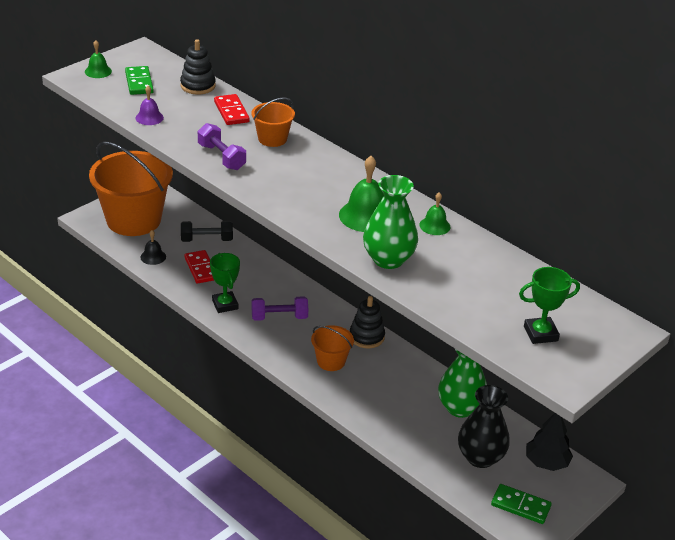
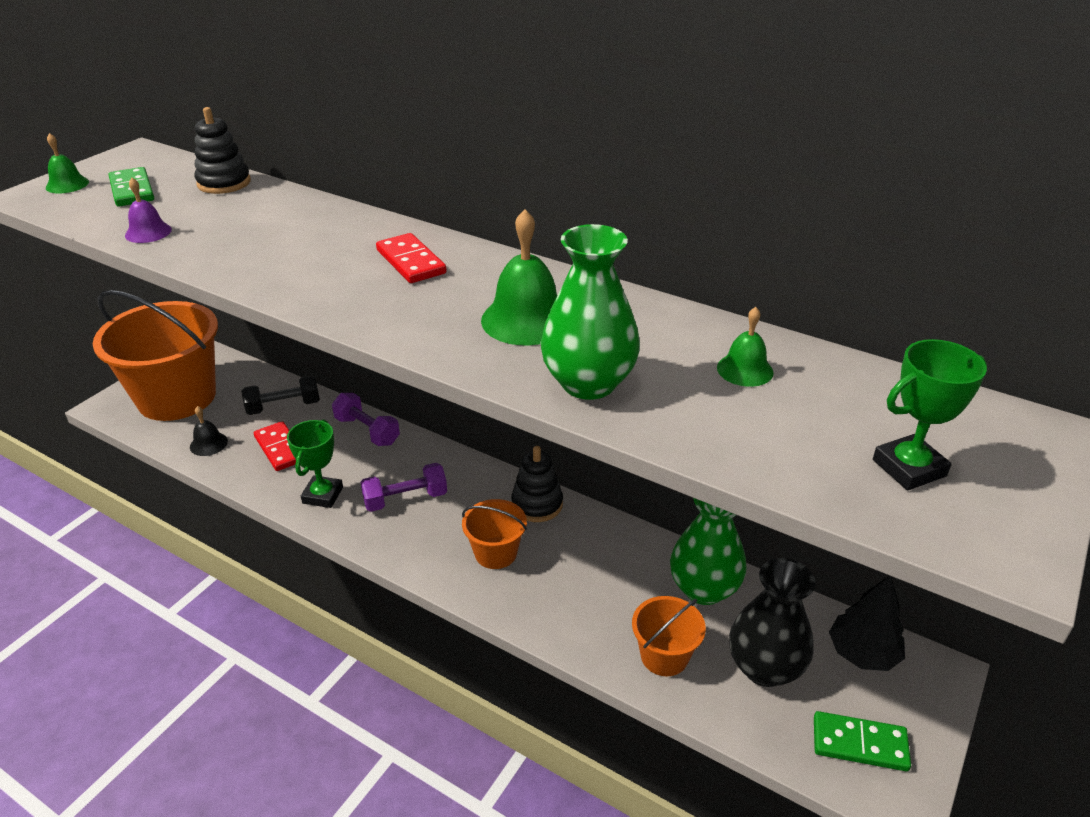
camera: 10 degrees left, 0 degrees up
(221, 157) = (270, 270): purple dumbbell -> purple dumbbell (367, 431)
(225, 305) = (323, 495): green trophy -> green trophy turned 45 degrees clockwise
(231, 112) = (279, 208): red domino -> red domino (410, 262)
(272, 139) = (348, 234): orange bucket -> orange bucket (664, 656)
(434, 226) = (641, 317): green bell -> green bell (745, 370)

